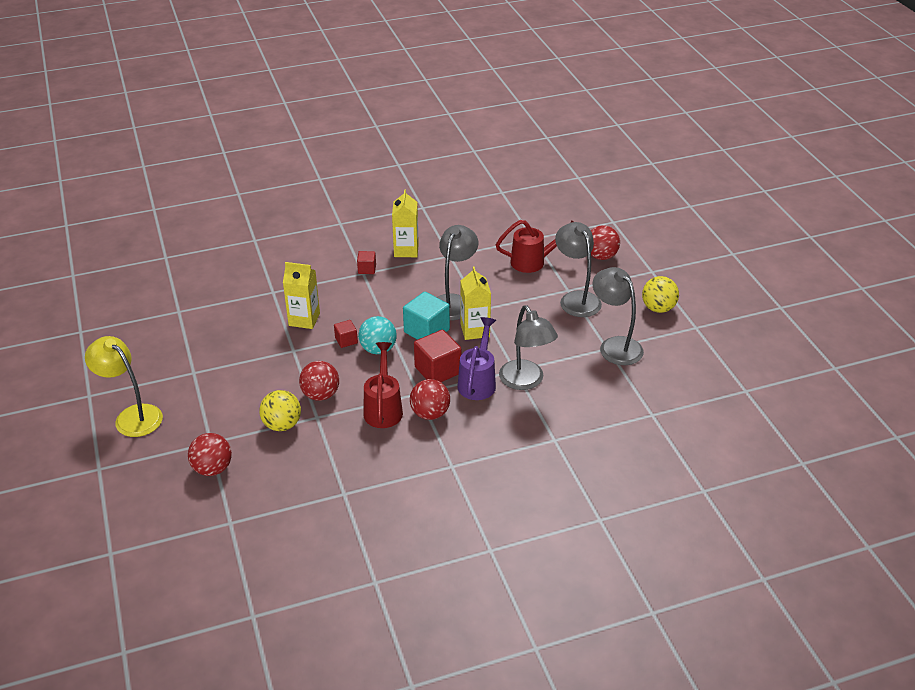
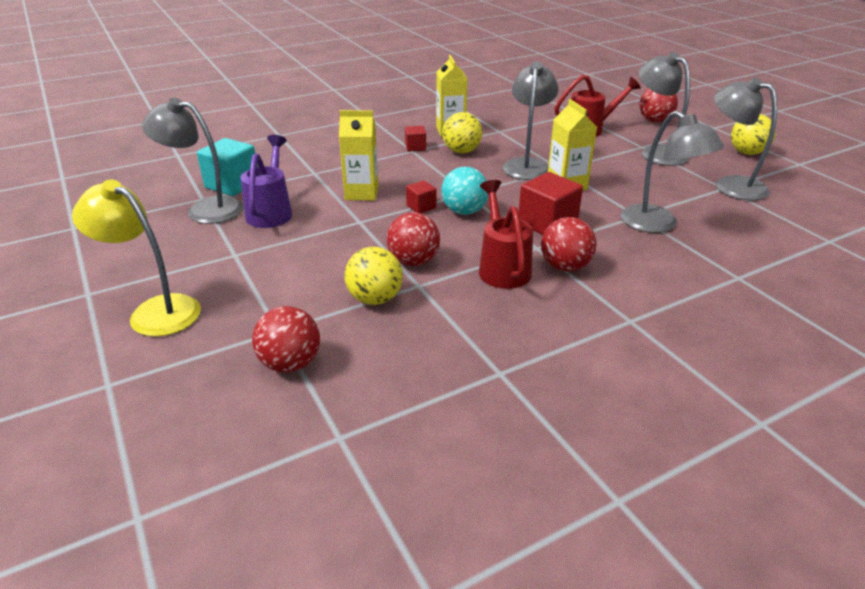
camera: 10 degrees left, 5 degrees down
(178, 323) = (204, 209): none -> grey lamp
(404, 279) = (461, 151): none -> yellow ball
(426, 331) = (512, 191): turquoise cube -> turquoise cube (232, 185)
(478, 381) = (602, 229): purple watering can -> purple watering can (271, 211)

